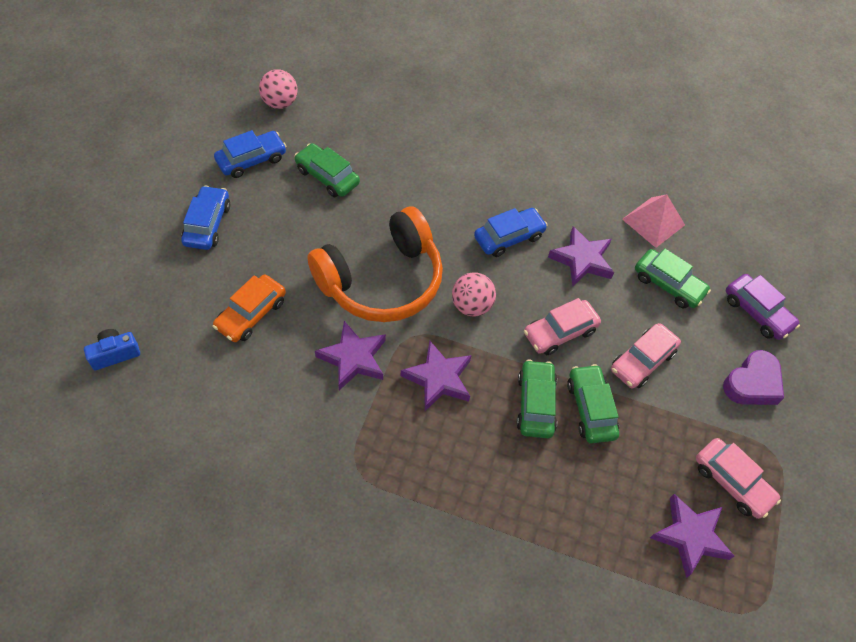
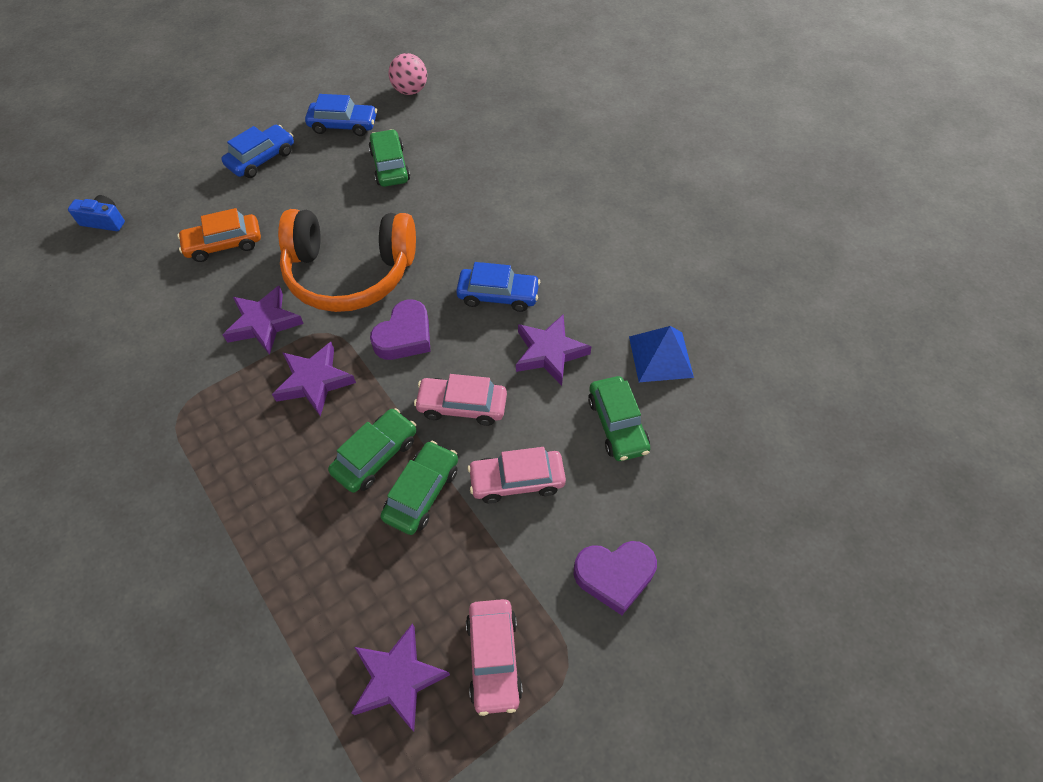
camera: 40 degrees right, 0 degrees up
(471, 306) = (404, 336): pink ball -> purple heart
(653, 222) = (660, 356): pink pyramid -> blue pyramid
(757, 312) = (692, 508): purple car -> none

